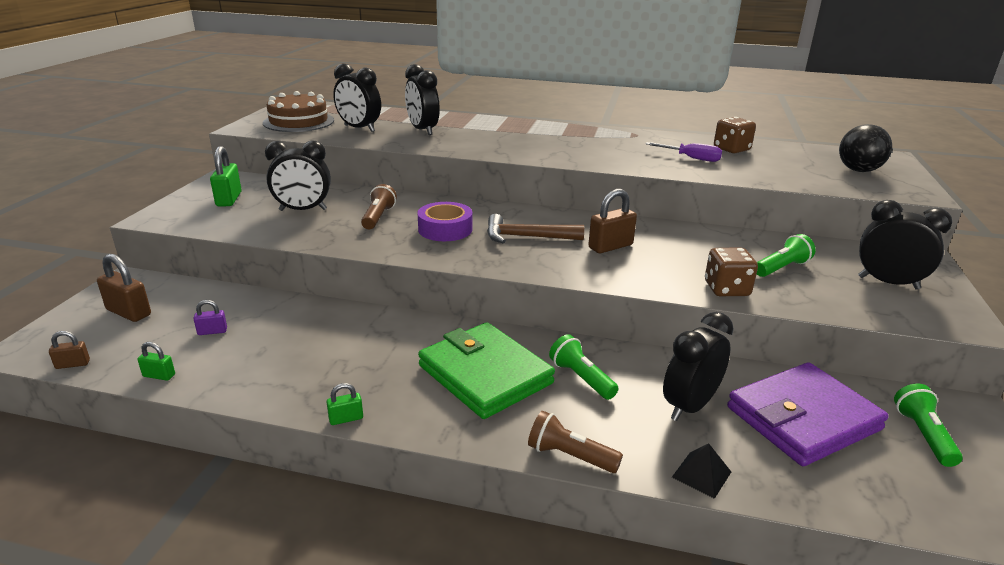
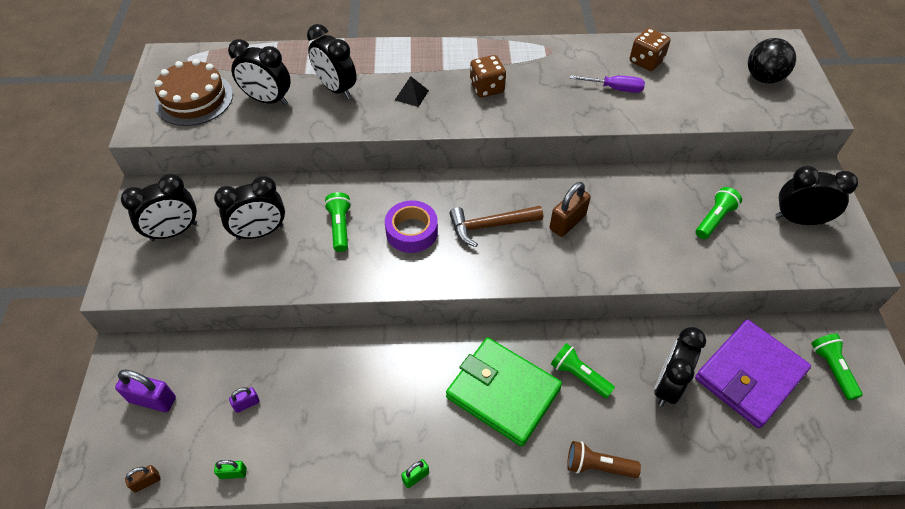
camera: 15 degrees left, 25 degrees up
(129, 312) = (152, 399): brown padlock -> purple padlock
(229, 199) = (174, 232): green padlock -> black clock
(378, 217) = (340, 227): brown flashlight -> green flashlight
(701, 474) = (693, 456): black pyramid -> black pyramid (411, 95)
(726, 289) = (678, 263): brown dice -> brown dice (487, 88)

